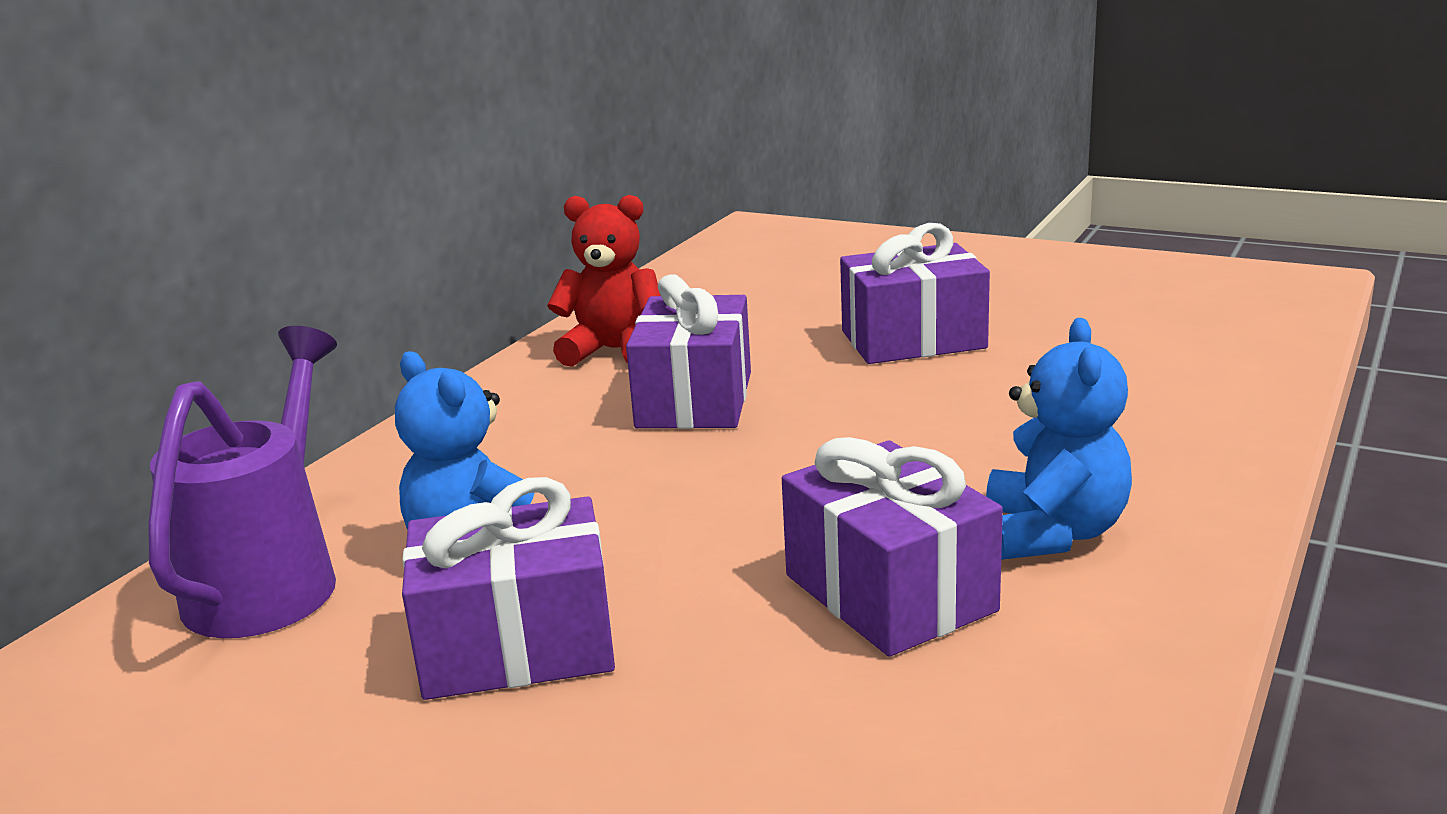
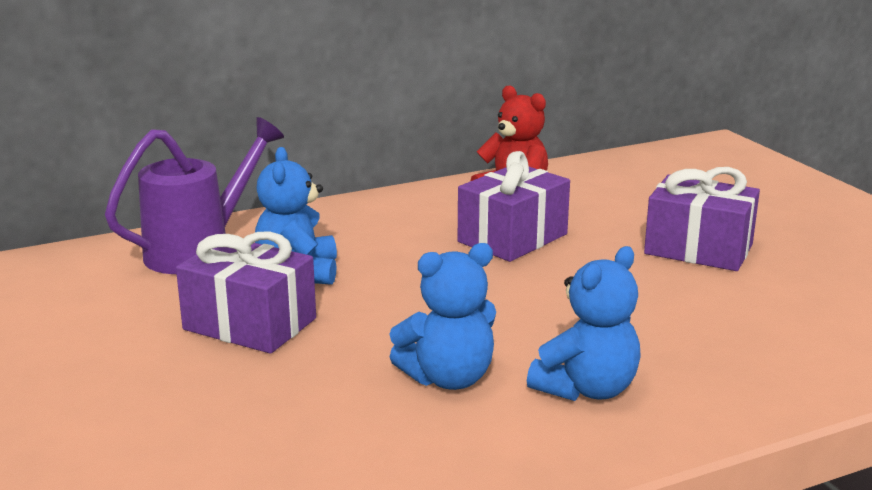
camera: 35 degrees right, 0 degrees up
(890, 593) = (448, 378): purple gift -> blue teddy bear

